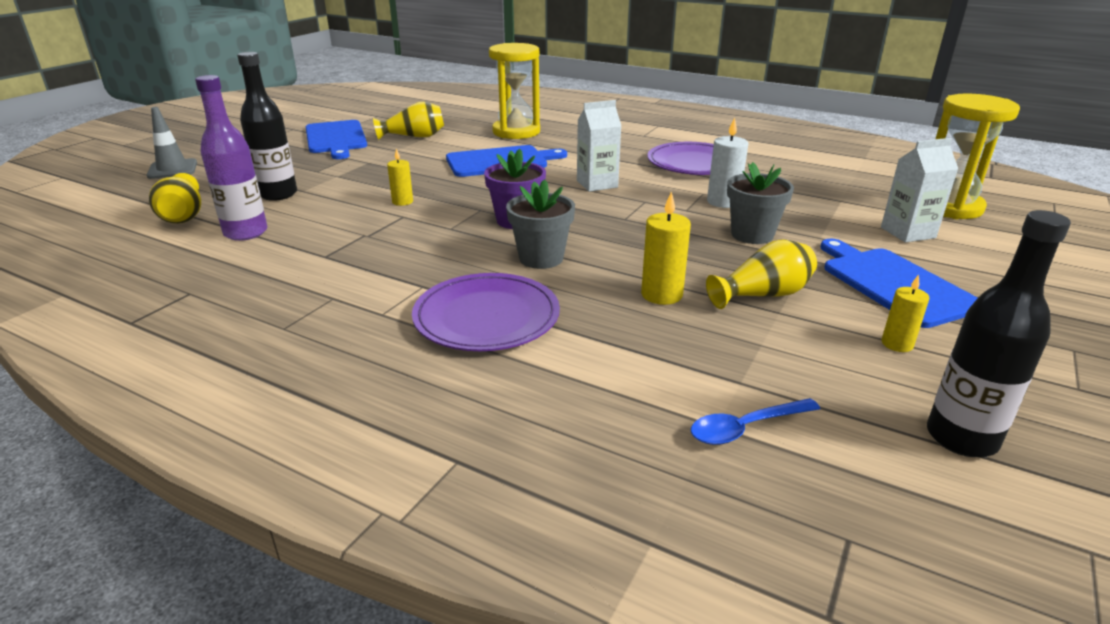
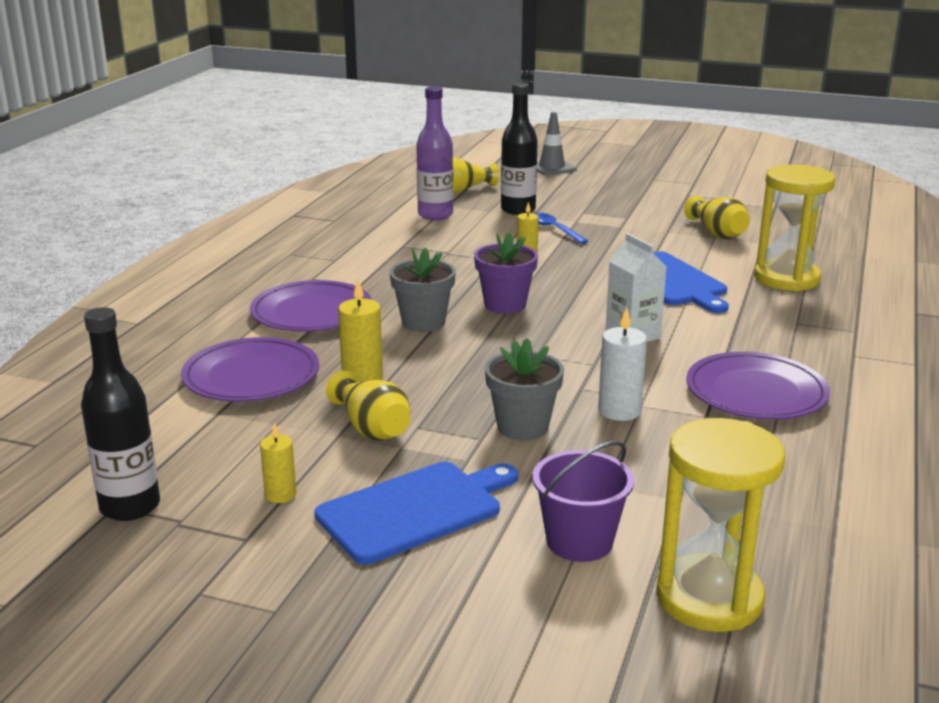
camera: 80 degrees right, 5 degrees down
(336, 138) = (680, 203): blue cutting board -> none
(649, 359) = (251, 376): none -> purple plate
(746, 428) = (156, 413): blue spoon -> blue spoon (554, 229)
(907, 233) = (579, 541): white carton -> purple bucket

